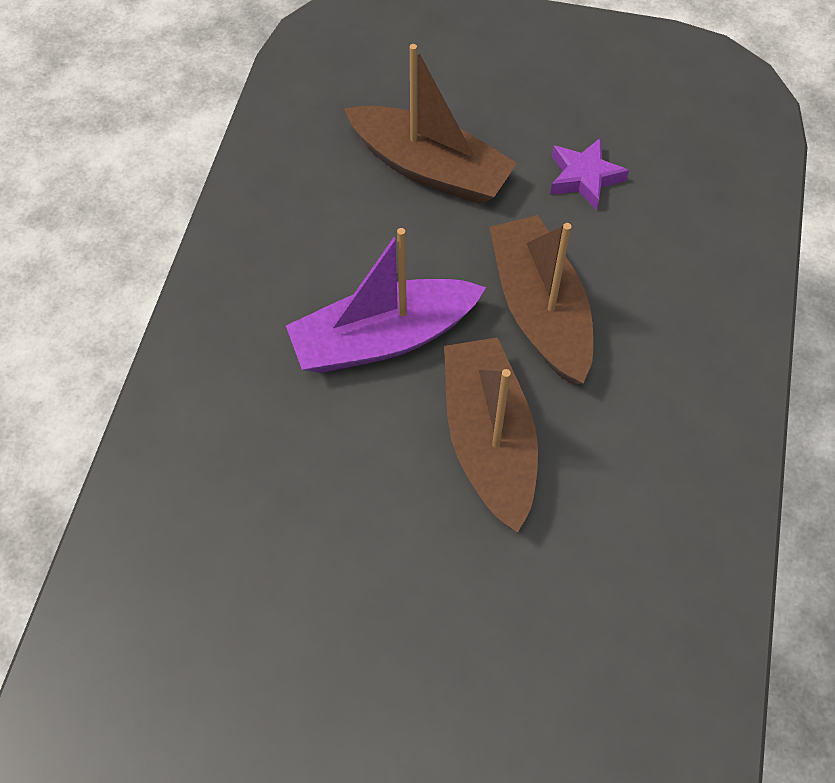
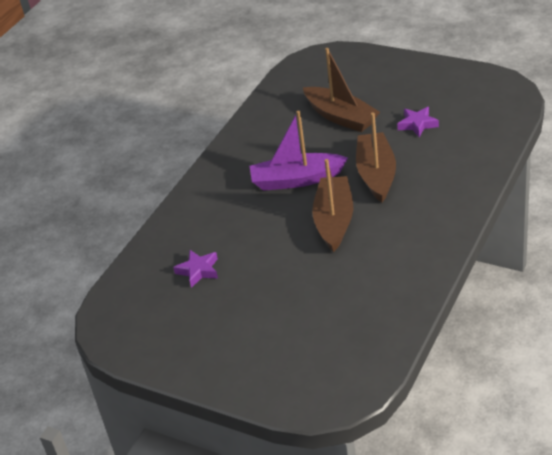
camera: 20 degrees right, 20 degrees down
(235, 612) = (198, 271): none -> purple star

